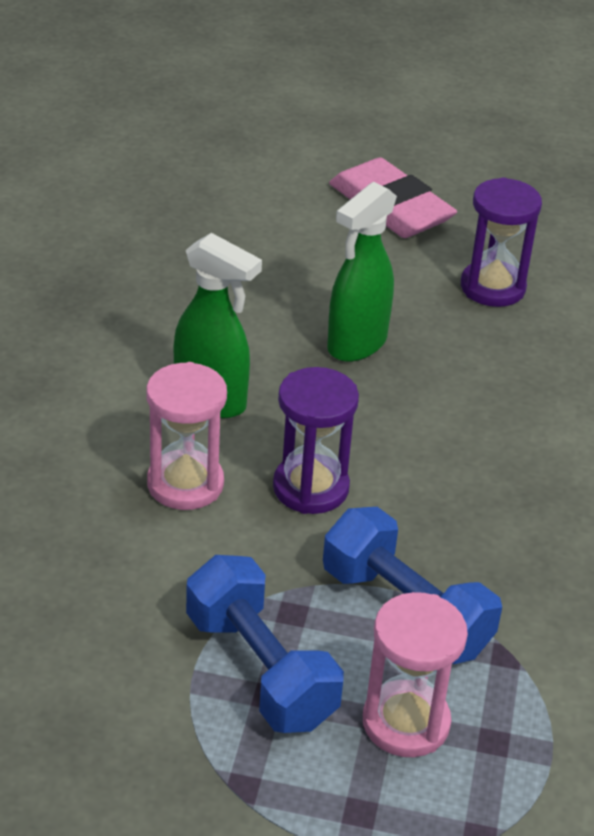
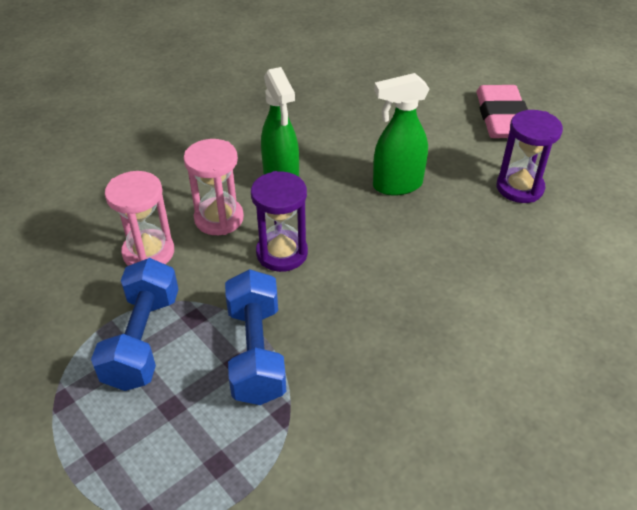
camera: 40 degrees right, 5 degrees up
(406, 722) = (183, 419): pink hourglass -> pink hourglass (148, 252)

